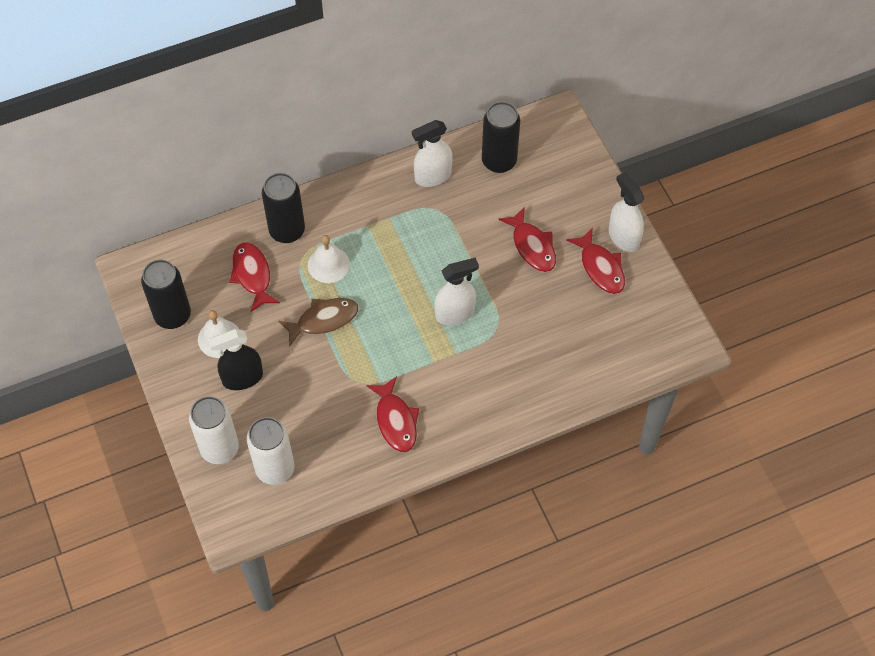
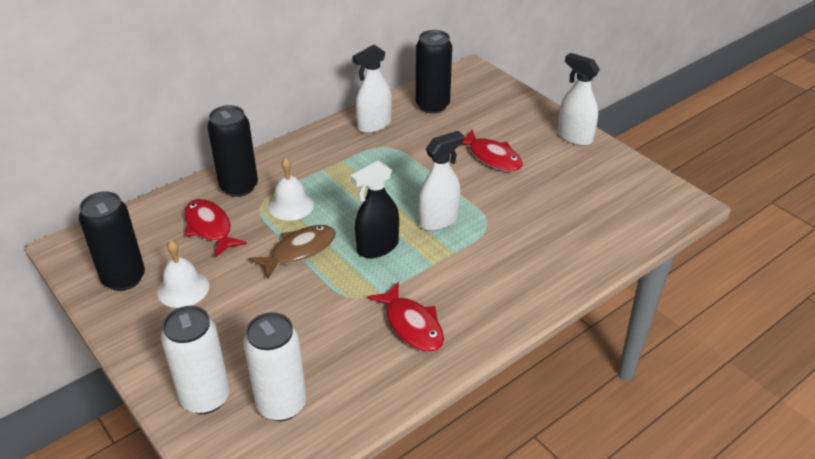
camera: 15 degrees left, 20 degrees down
(242, 378) = (219, 320): black spray bottle -> black spray bottle (377, 247)
(600, 267) = (565, 161): red fish -> none

